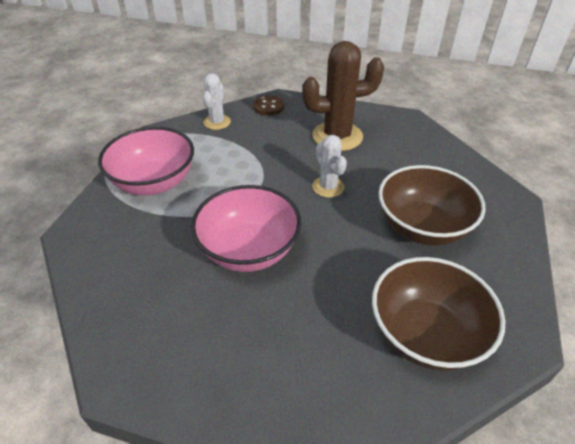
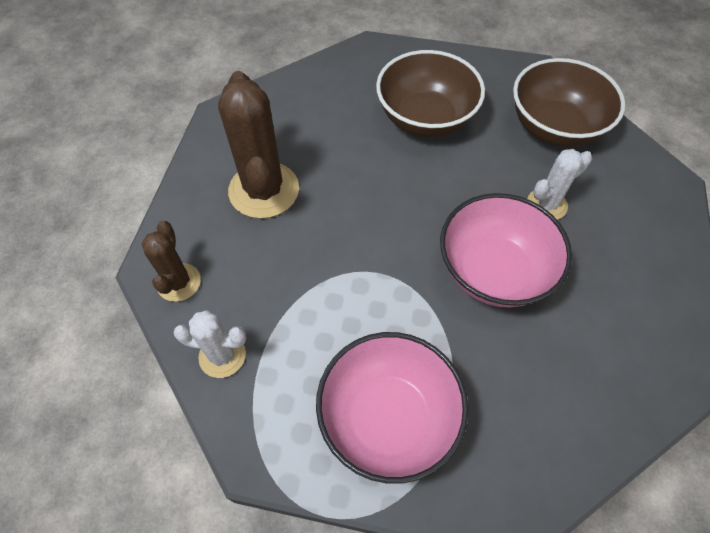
camera: 95 degrees left, 15 degrees up
(268, 107) = (179, 282): brown button -> brown cactus
(328, 187) = (372, 198): white cactus -> white cactus (546, 204)

